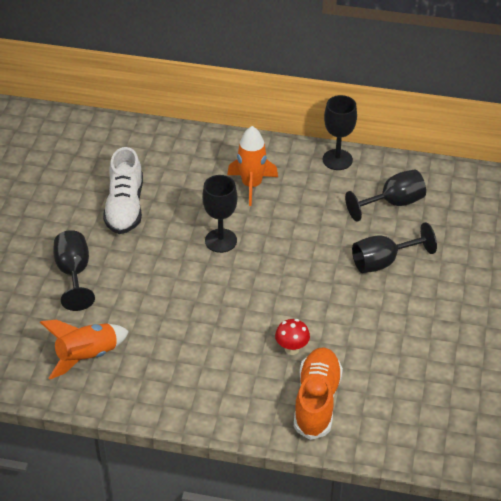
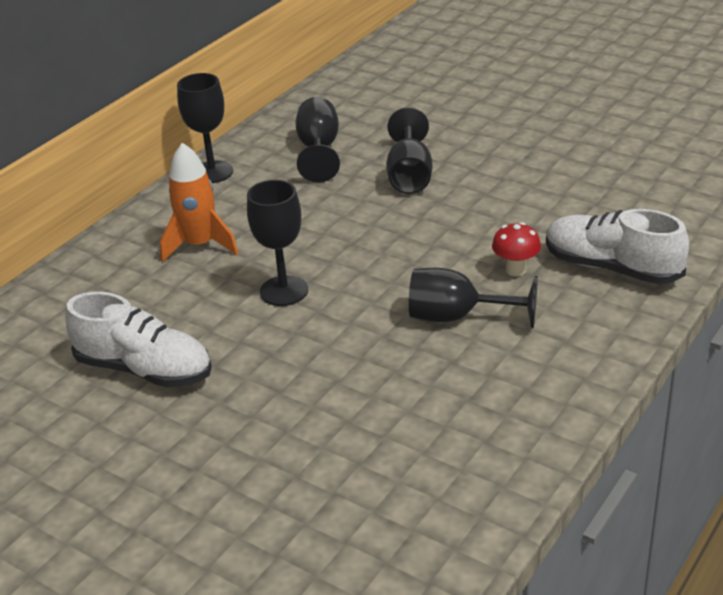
camera: 65 degrees left, 10 degrees down
(74, 273) = (246, 451): black goblet -> black goblet (457, 317)
(87, 356) = (433, 466): orange rocket -> none
(317, 401) = (611, 268): orange shoe -> white shoe

